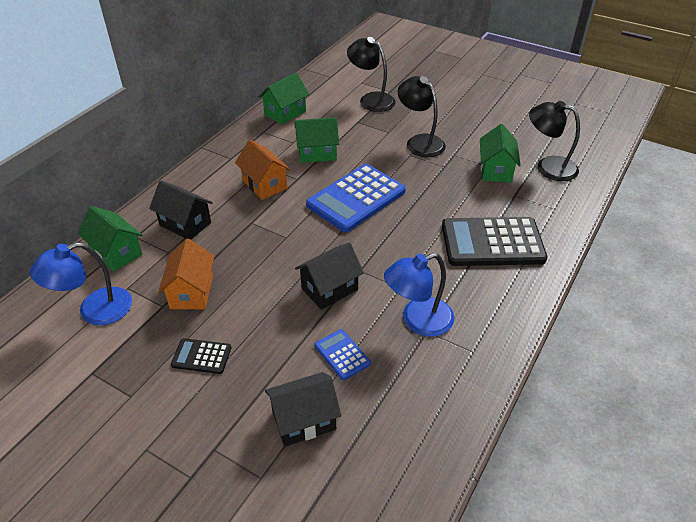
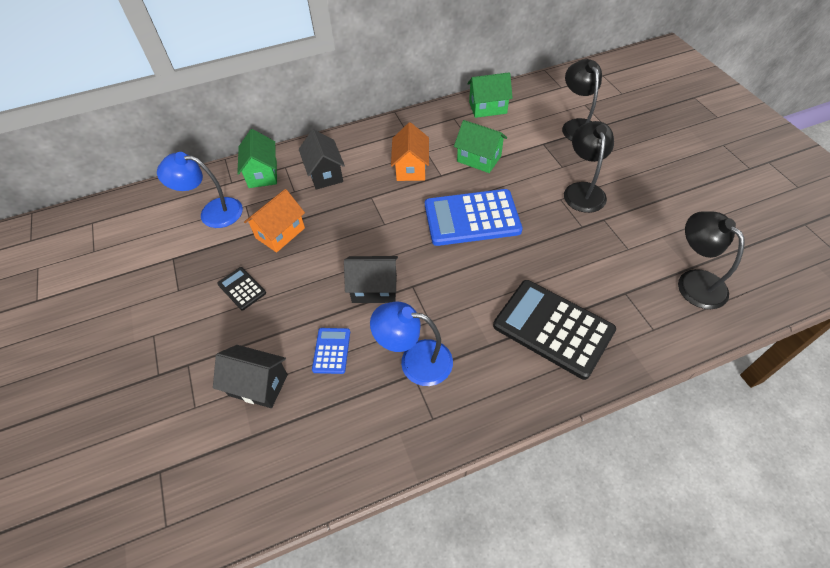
camera: 40 degrees right, 10 degrees up
(495, 170) = (631, 256): green house -> none

